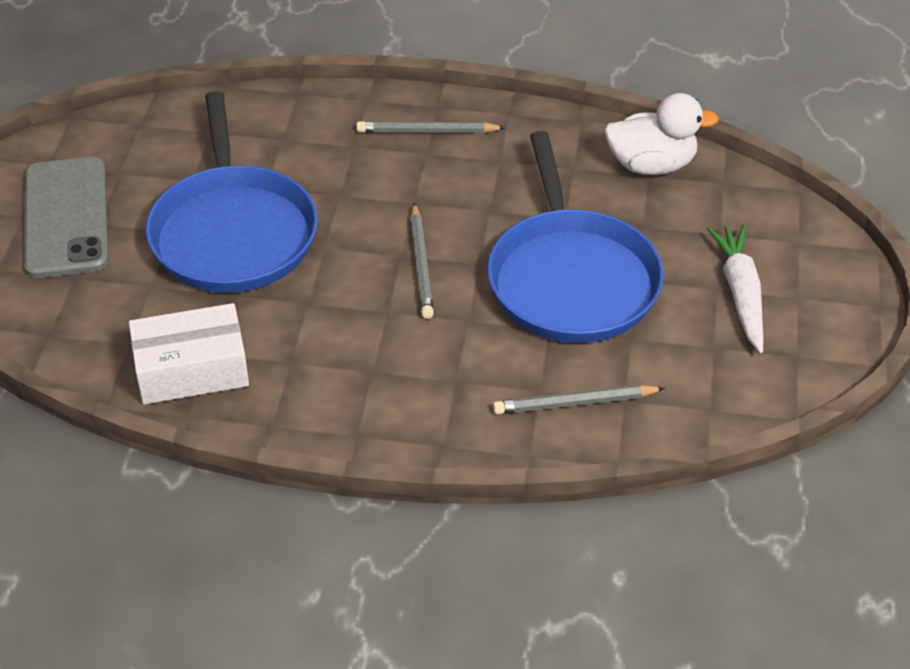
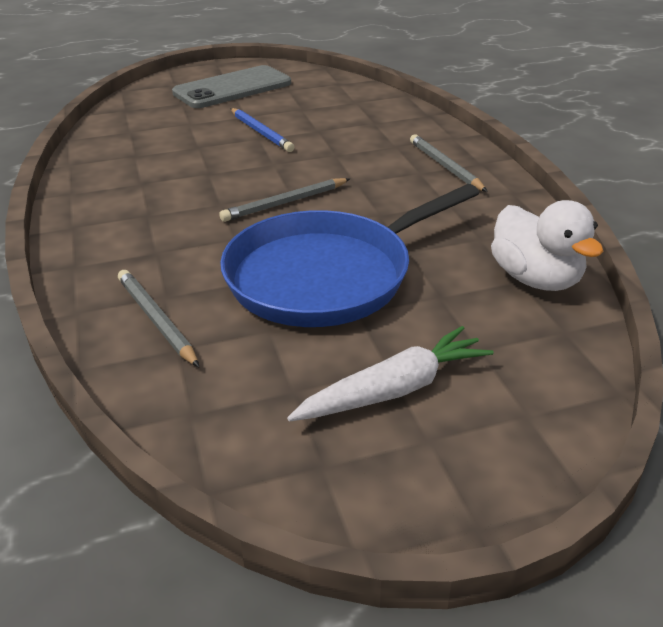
camera: 65 degrees right, 10 degrees down
(191, 370) = (114, 154): white box -> none
(233, 233) = (261, 132): blue pan -> blue pencil

